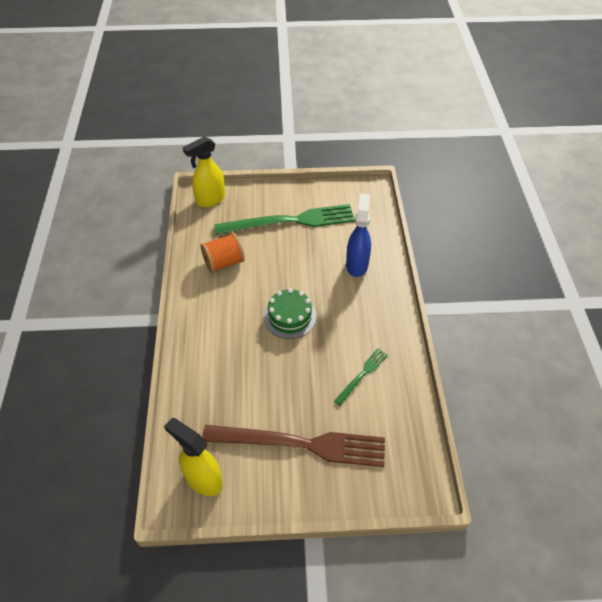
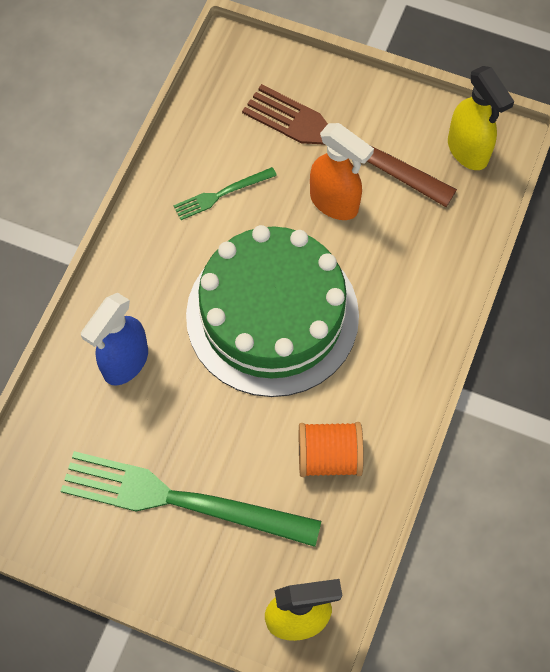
camera: 155 degrees left, 15 degrees up
(285, 399) = (334, 203): none -> orange spray bottle
(290, 317) = (272, 315): green cake -> green cake, size x2.11

